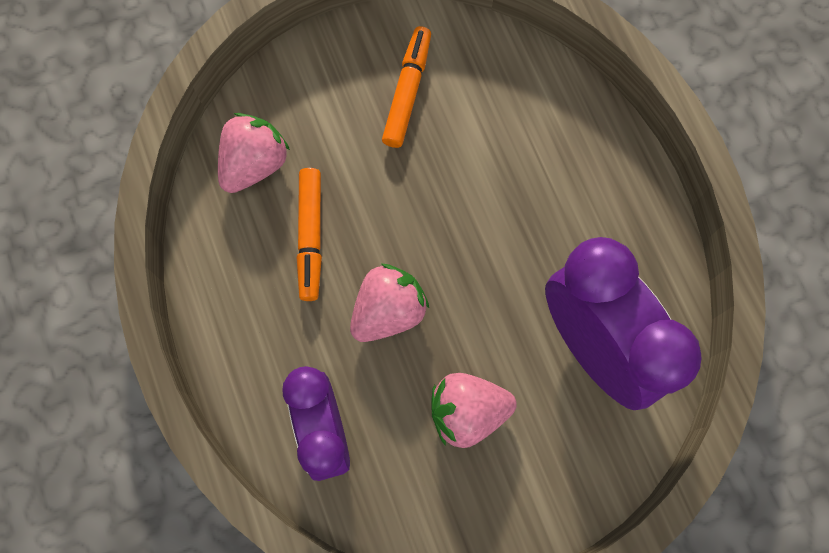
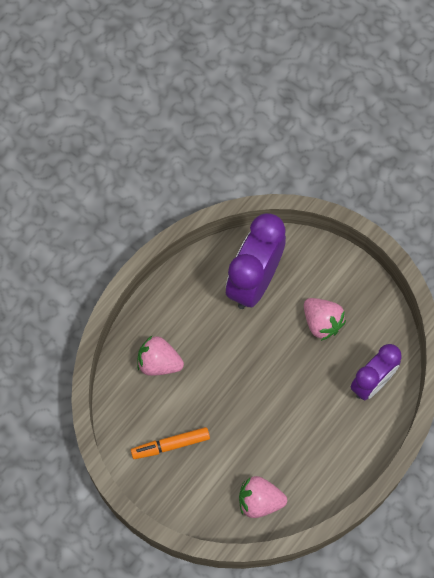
camera: 120 degrees left, 5 degrees down
(310, 236) = (281, 447): orange marker -> none
(388, 311) = (296, 386): pink strawberry -> pink strawberry (159, 363)

